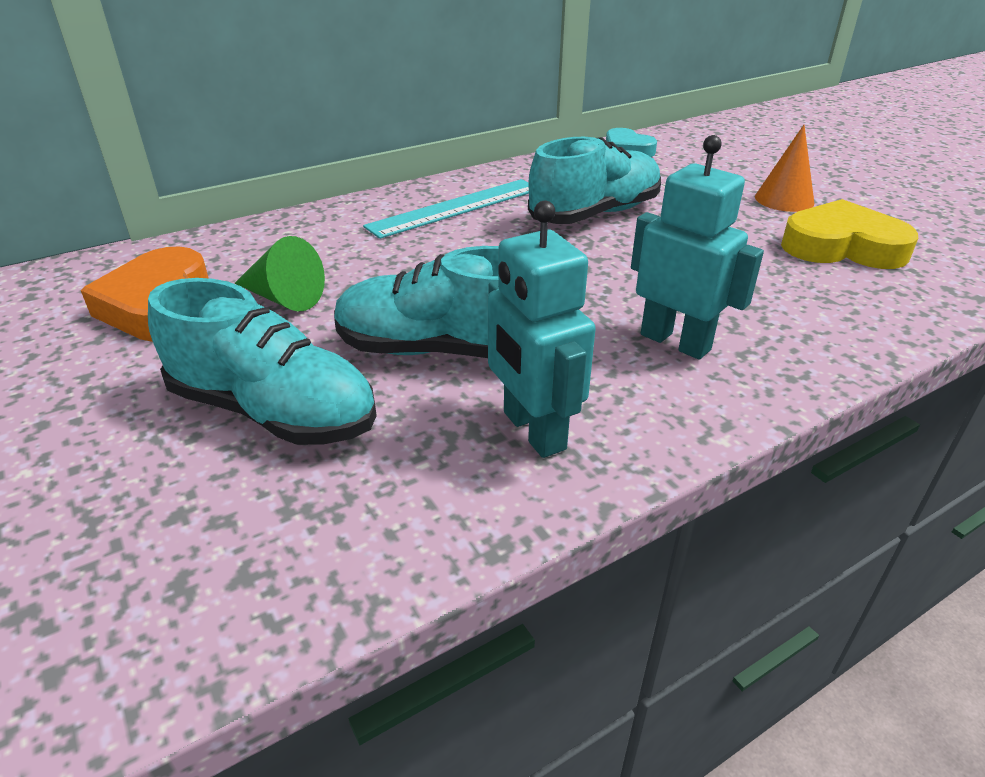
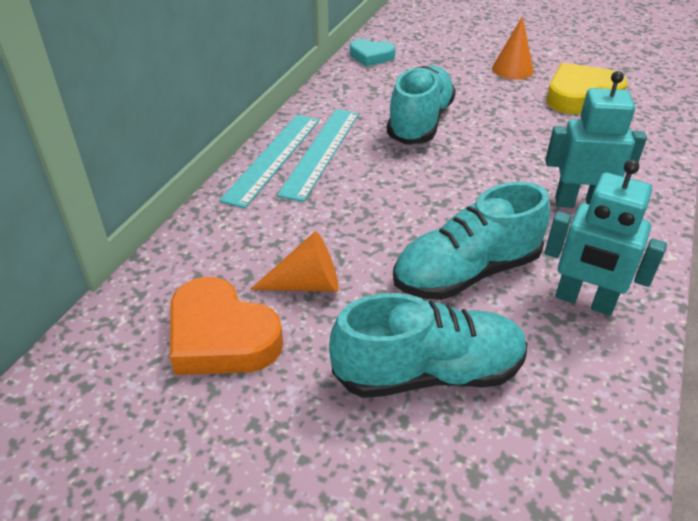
camera: 35 degrees left, 5 degrees up
(283, 298) = (306, 284): green cone -> orange cone
(406, 199) = (273, 158): none -> turquoise ruler

